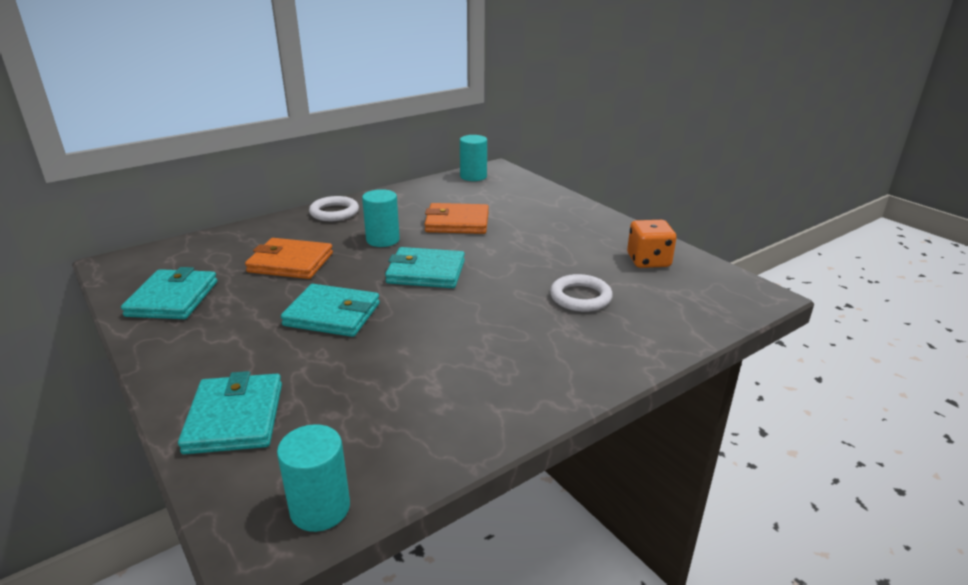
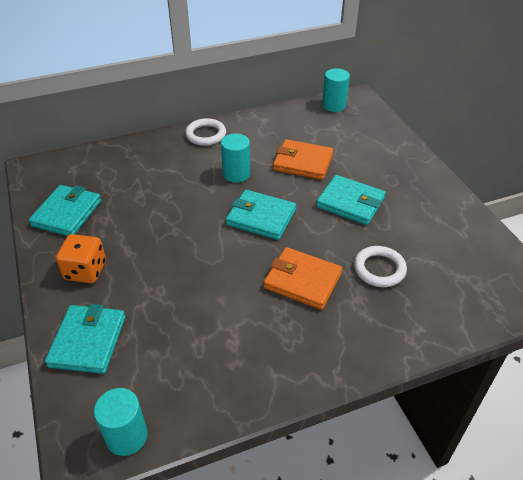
camera: 15 degrees right, 15 degrees up
(290, 263) = (159, 188): orange wallet -> orange wallet (302, 280)
(332, 314) = (177, 251): turquoise wallet -> turquoise wallet (350, 202)
(648, 261) = (454, 236): orange dice -> orange dice (85, 271)

